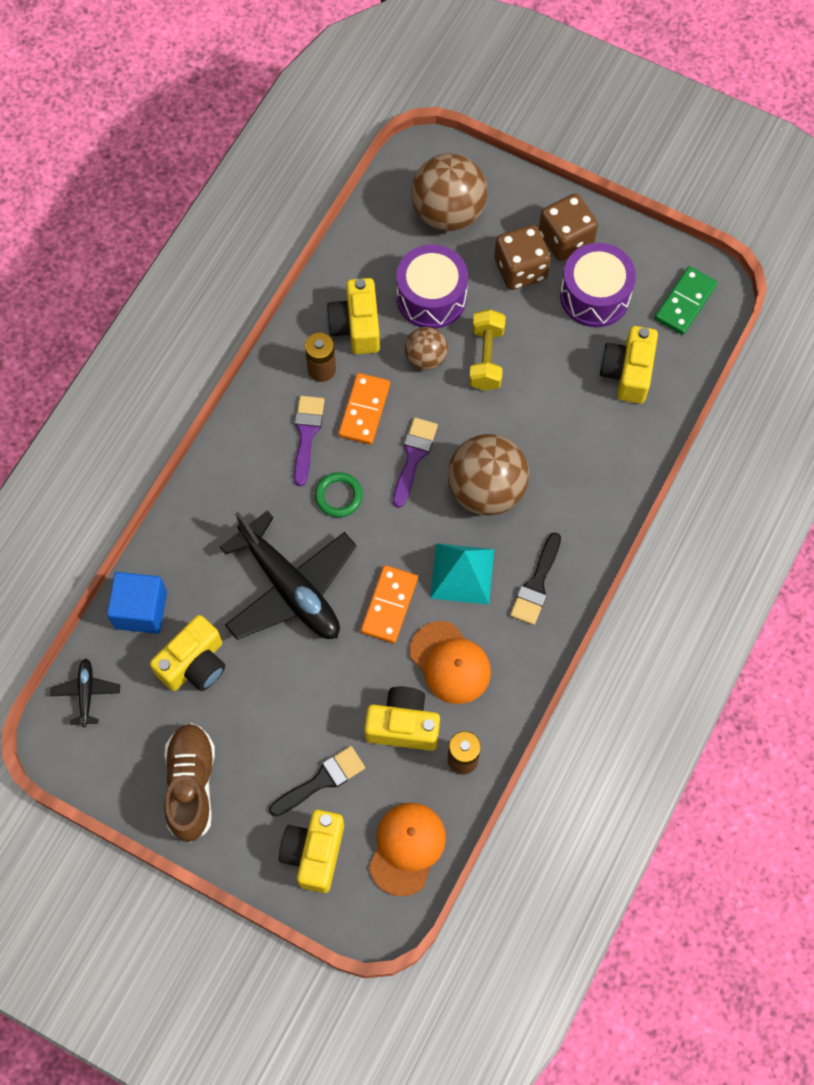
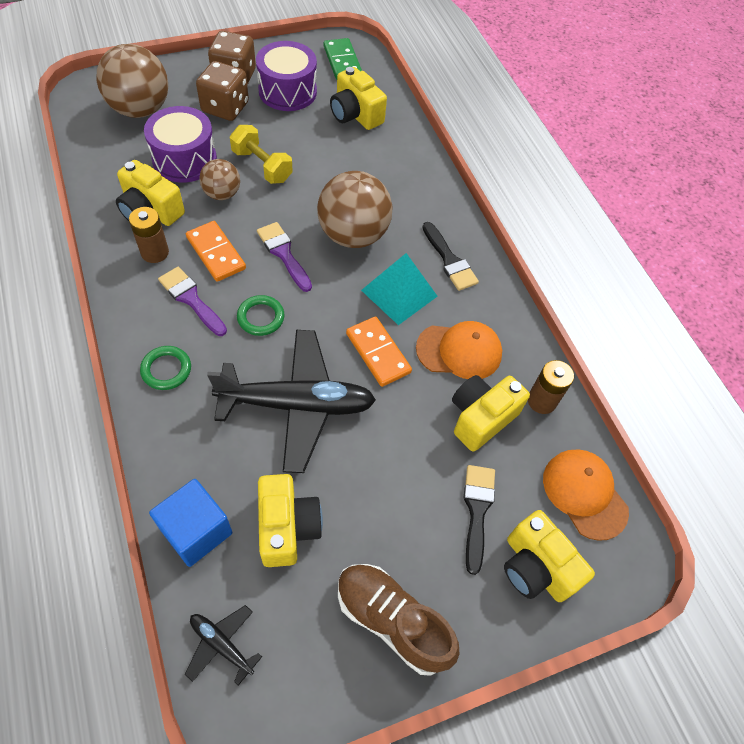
camera: 55 degrees left, 10 degrees down
(234, 477) = (166, 370): none -> green ring

